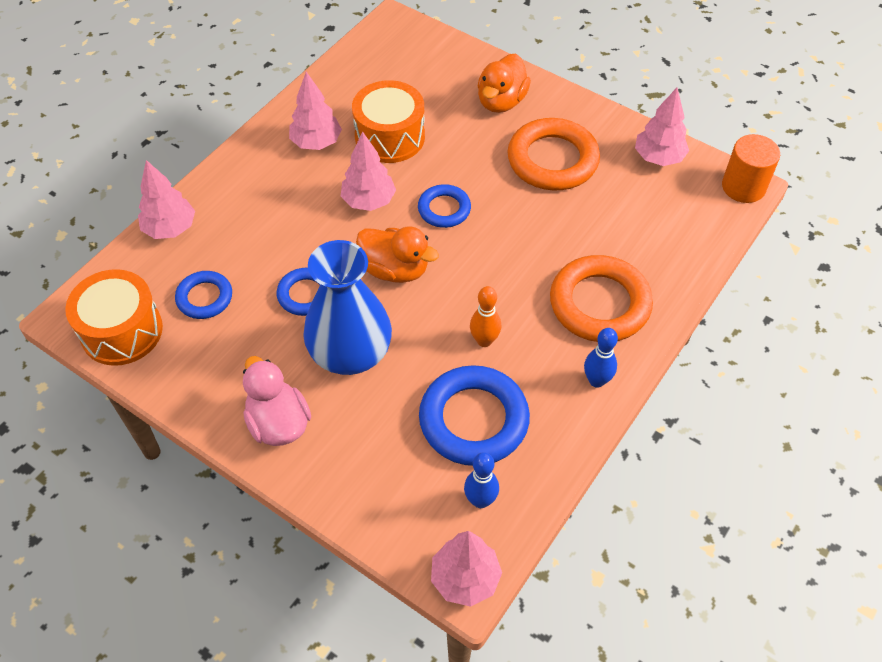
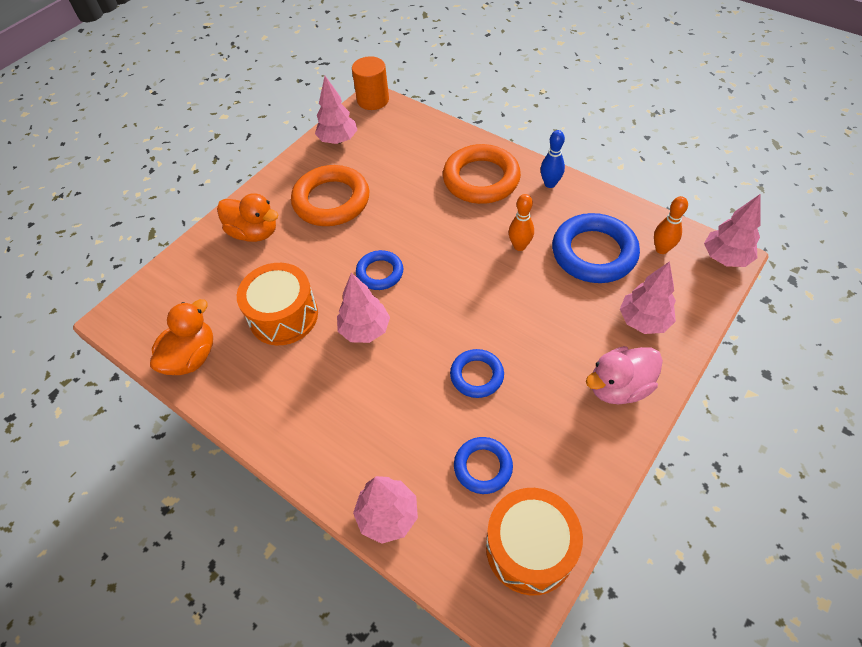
camera: 85 degrees left, 0 degrees up
(316, 142) = (280, 379): pink tree -> pink tree (643, 321)
(350, 352) = (539, 336): blue vase -> none
(395, 269) = (447, 307): orange duck -> orange duck (191, 357)
(480, 500) = (661, 249): blue bowling pin -> orange bowling pin

